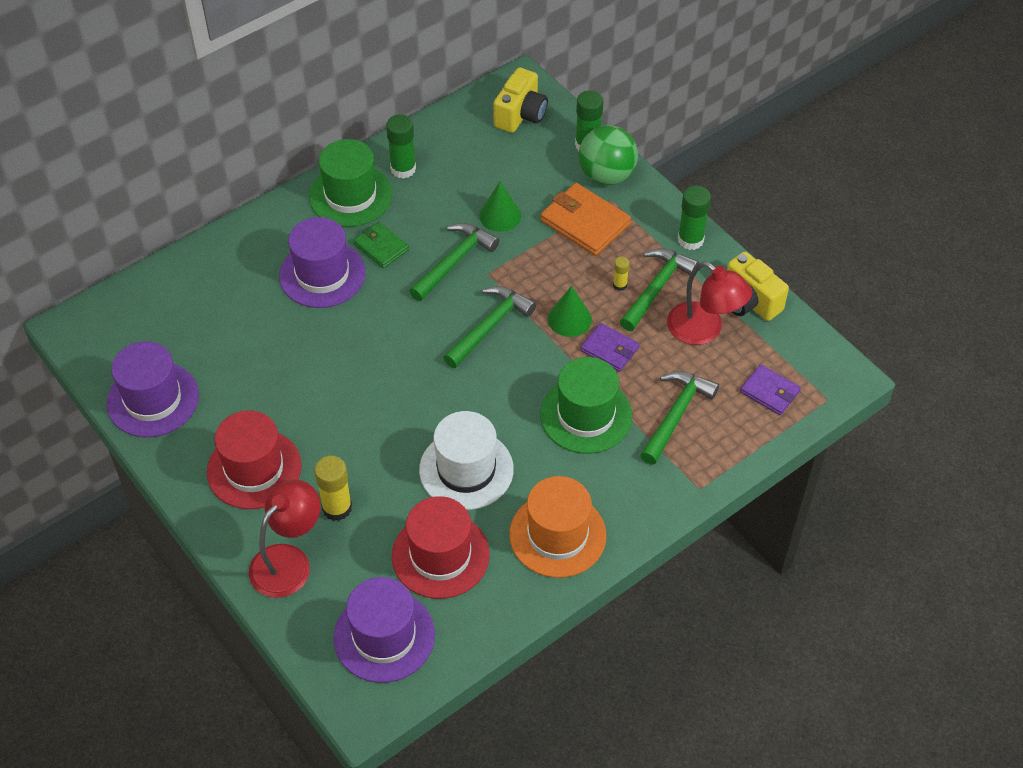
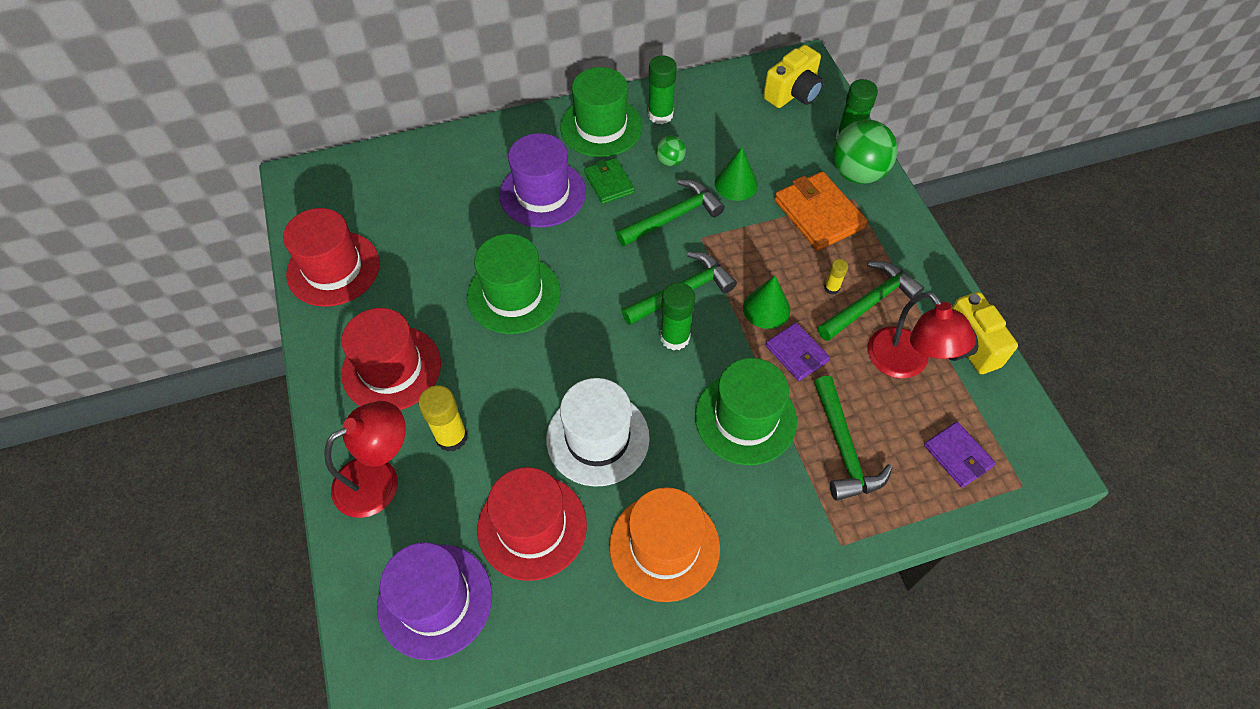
camera: 20 degrees right, 5 degrees up
(153, 399) = (333, 268): purple hat -> red hat
(337, 373) = (514, 294): none -> green hat
(430, 211) = (670, 161): none -> green ball
(676, 414) = (844, 449): green hammer -> green hammer turned 120 degrees clockwise
(690, 240) = (923, 262): green glue stick -> green glue stick (675, 337)

